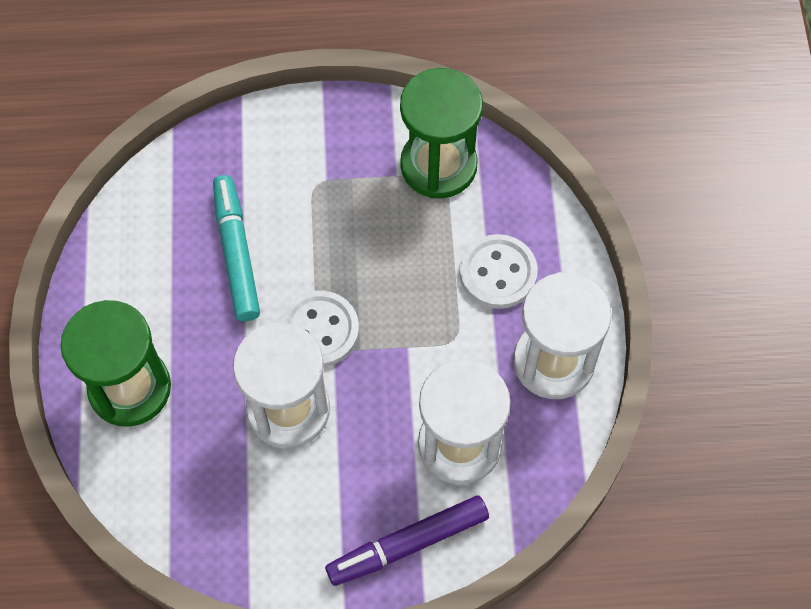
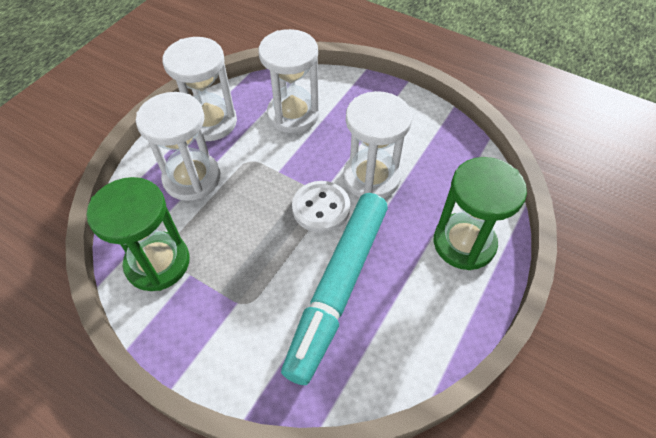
camera: 145 degrees left, 10 degrees down
(236, 253) = (338, 288): turquoise marker -> turquoise marker, size x1.59
(408, 544) = (354, 92): purple marker -> none
(498, 273) = (192, 178): white button -> white hourglass

